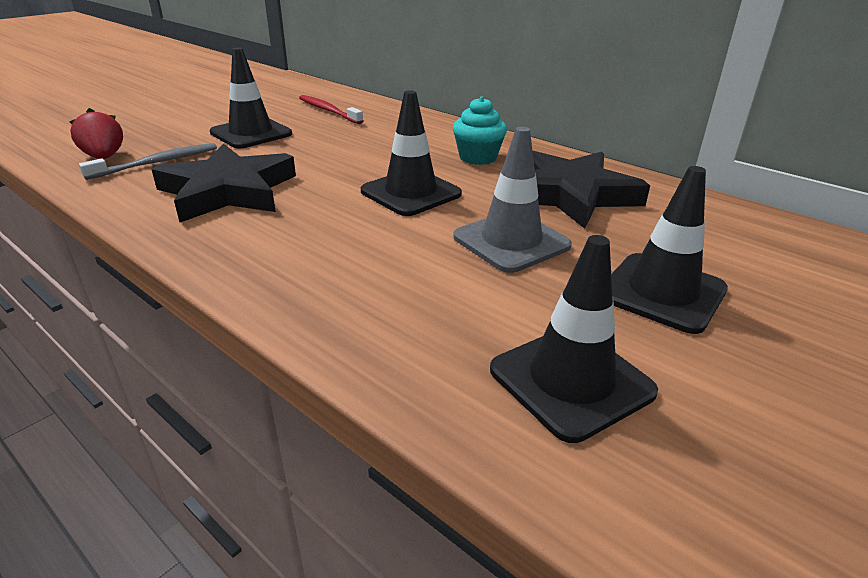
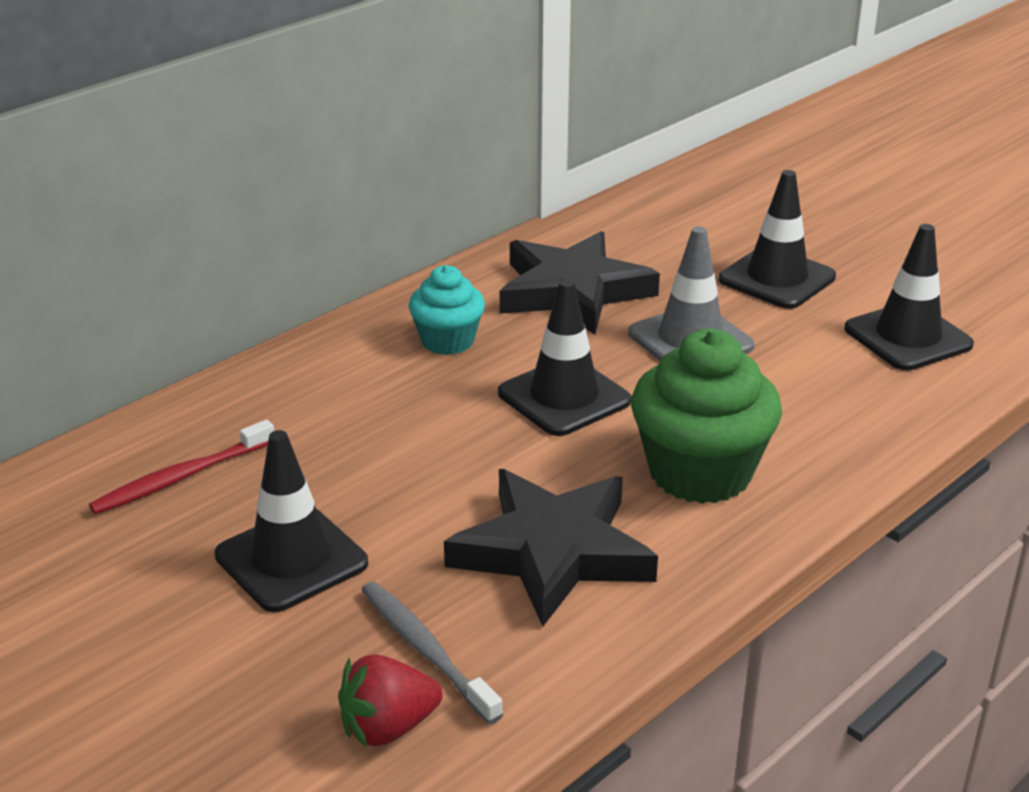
camera: 85 degrees left, 0 degrees up
(305, 241) = (700, 472): none -> green cupcake

